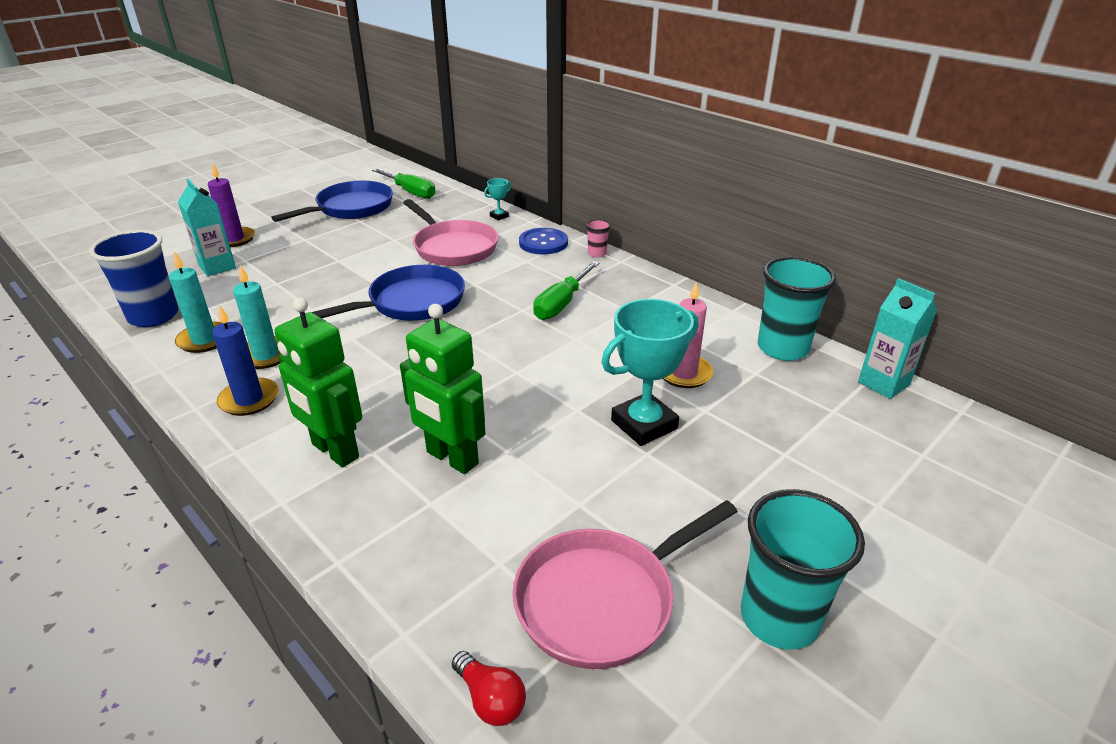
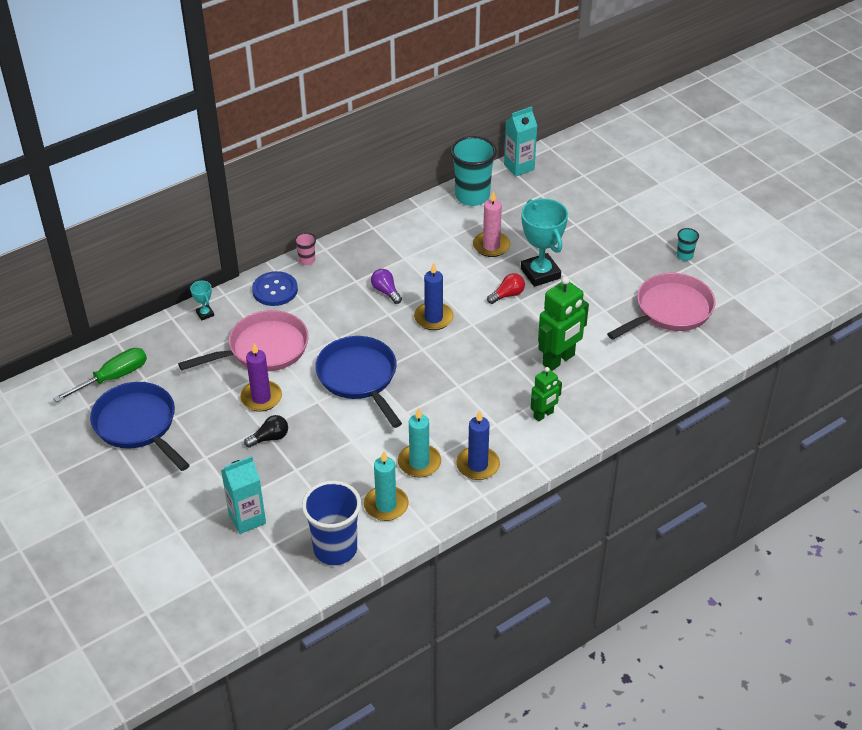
camera: 80 degrees left, 10 degrees up
(234, 239) = (184, 515): purple candle -> purple candle (261, 398)
(324, 265) = (270, 438): none -> black light bulb
(334, 451) = (543, 415): green robot -> green robot, size x0.58
(490, 699) = (721, 353): red light bulb -> red light bulb (507, 295)
(521, 341) = (433, 318): none -> blue candle
(561, 304) = (386, 291): green screwdriver -> purple light bulb
(602, 599) = (670, 310): pink pan -> pink pan turned 105 degrees counterclockwise
(779, 618) = (684, 256): turquoise cup -> turquoise cup, size x0.46

